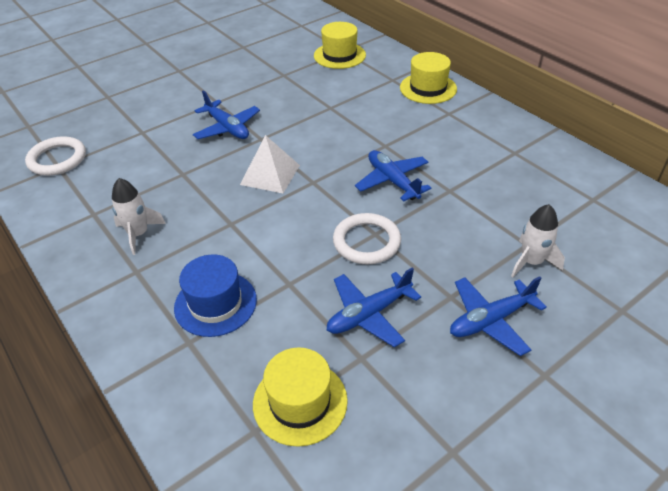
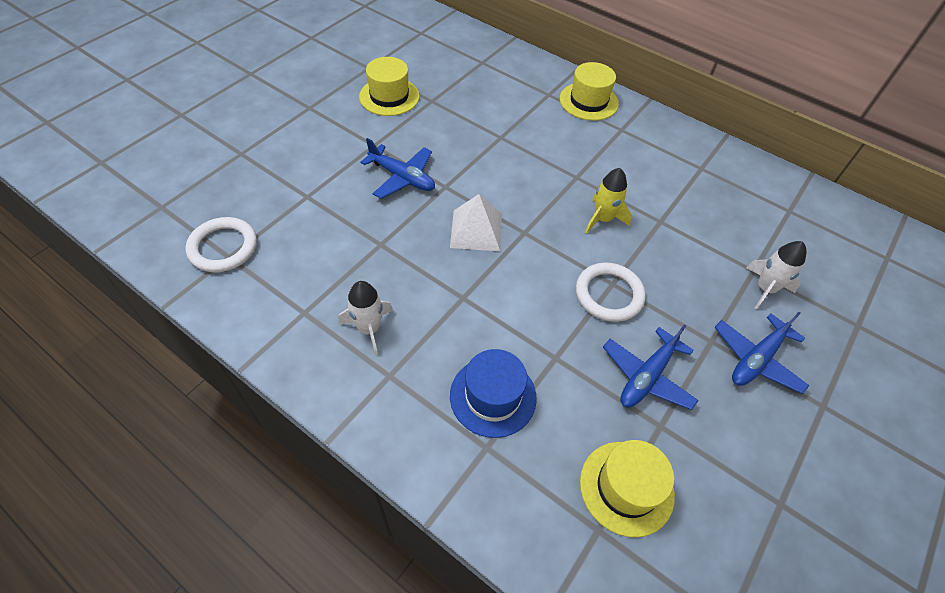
camera: 20 degrees left, 10 degrees up
(339, 55) = (480, 69): yellow hat -> yellow hat (389, 96)
(392, 181) = (602, 219): blue plane -> yellow rocket

